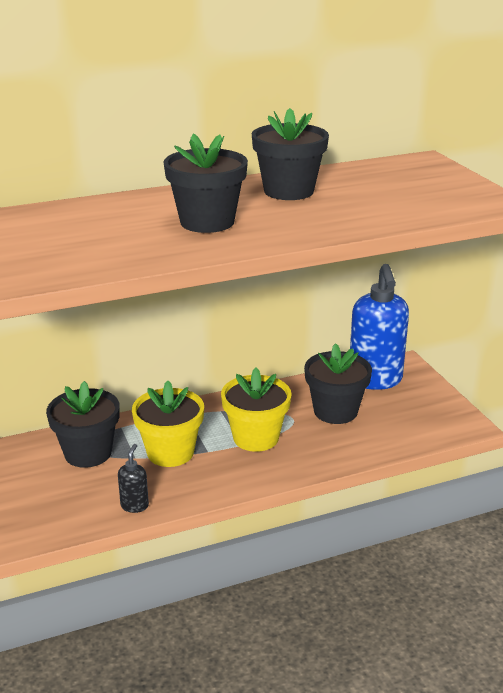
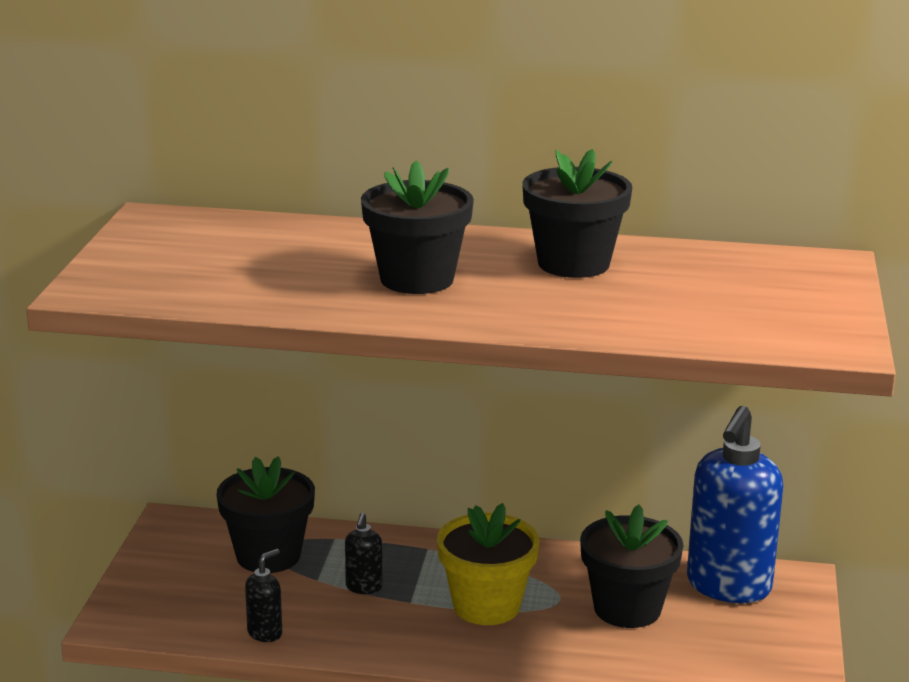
camera: 30 degrees right, 5 degrees down
(170, 452) = (364, 587): yellow flower pot -> black soap dispenser

